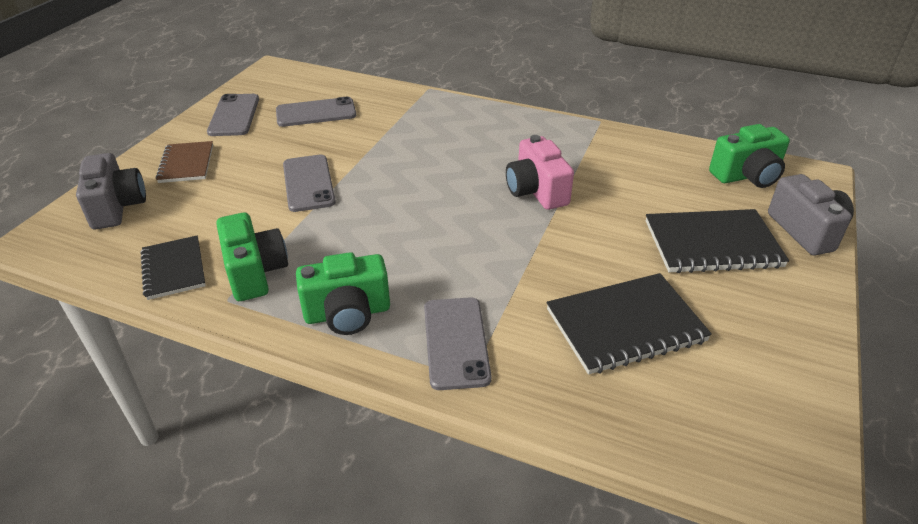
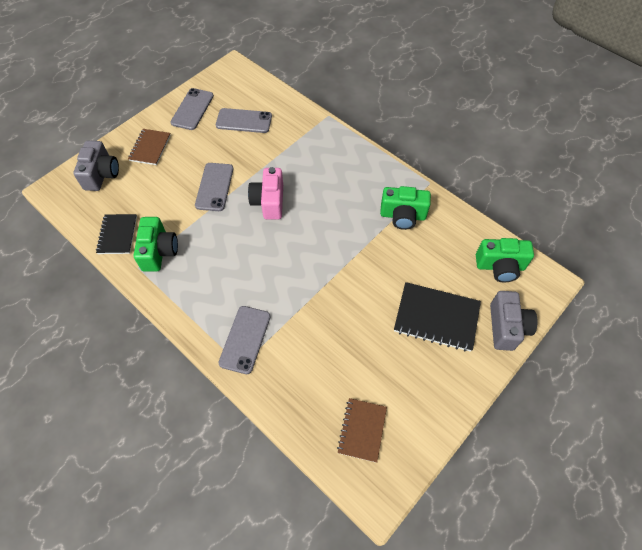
camera: 20 degrees right, 20 degrees up
(347, 313) = (196, 299): green camera -> green camera (403, 216)
(536, 191) = (350, 237): pink camera -> pink camera (269, 202)
(625, 325) = (345, 361): black notebook -> none
(713, 404) = (362, 430): none -> brown notebook

